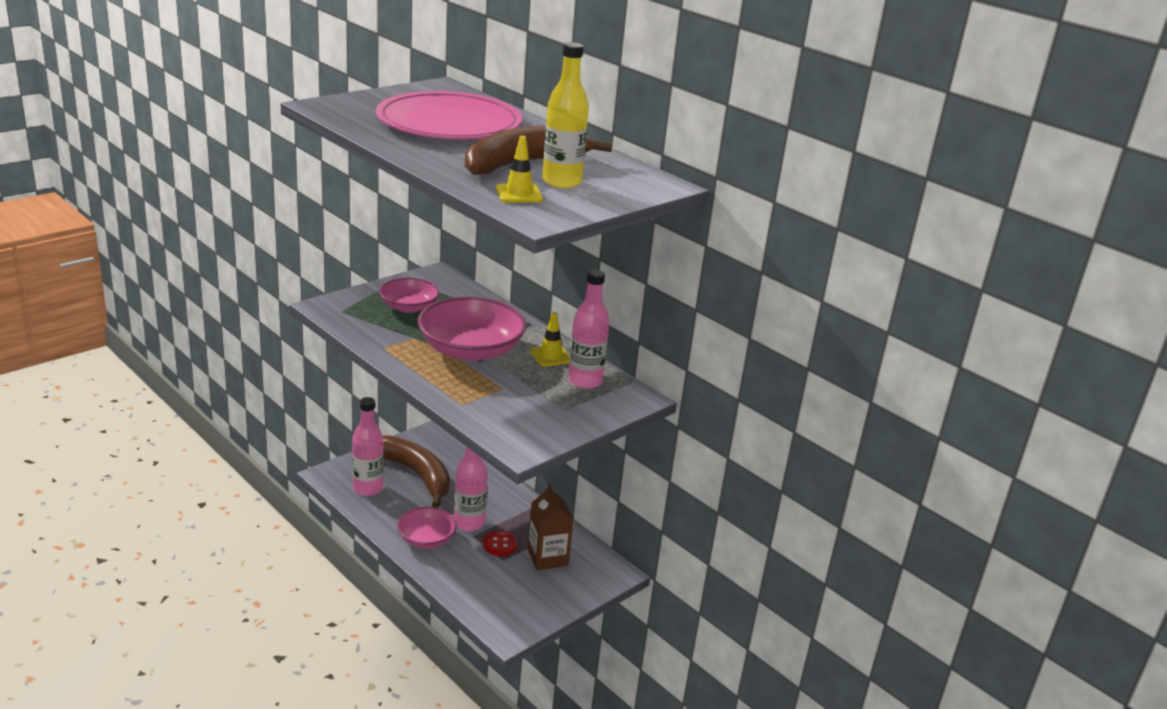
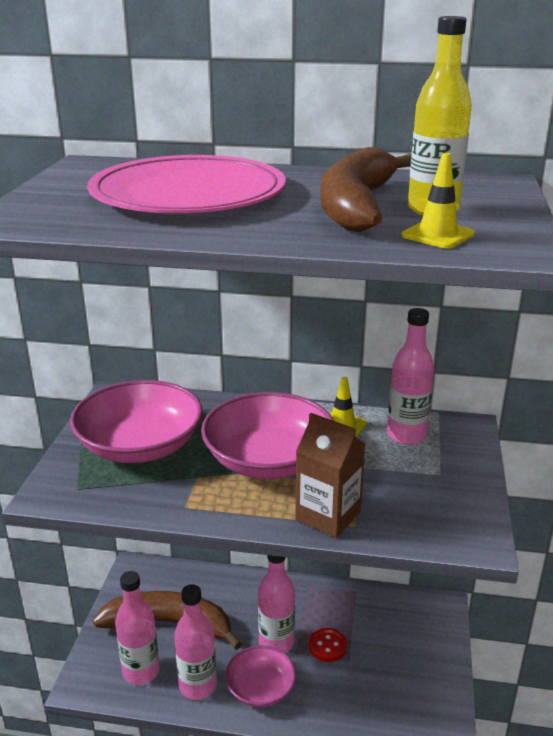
camera: 35 degrees left, 0 degrees up
(391, 515) = (198, 686): none -> pink bottle
(409, 307) = (140, 445): pink bowl -> pink bowl, size x1.70
(547, 557) = (378, 630): brown carton -> brown carton (328, 516)

